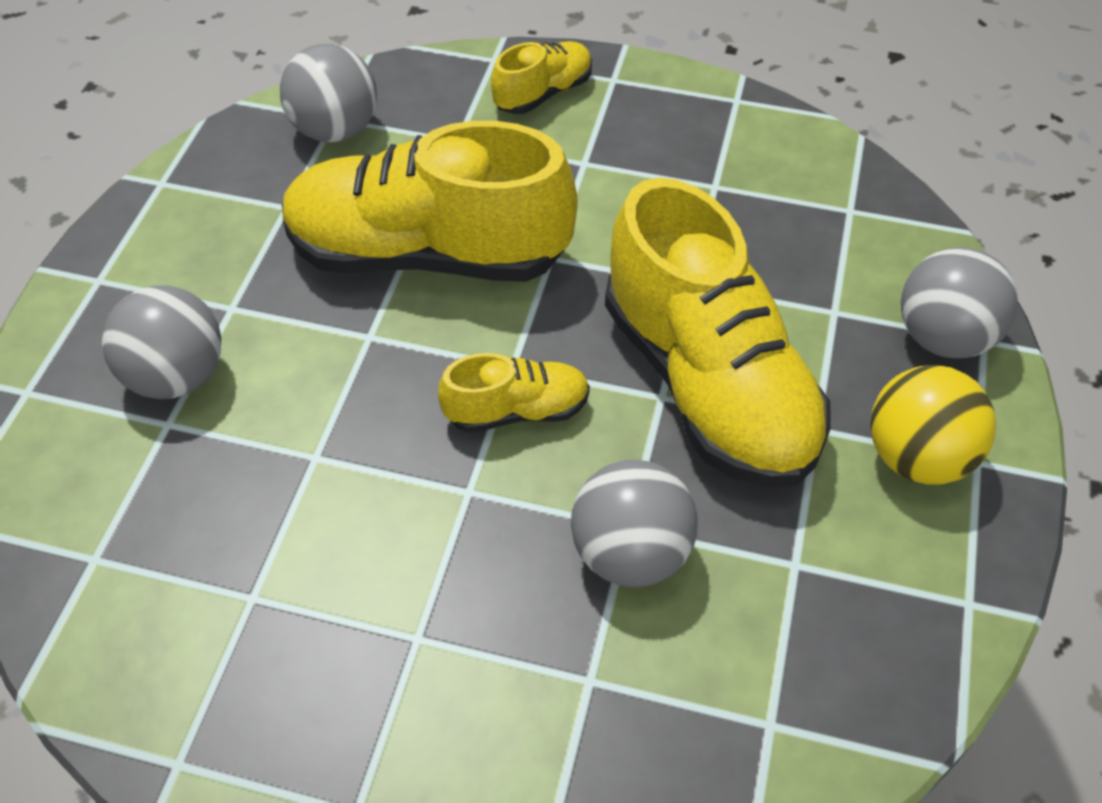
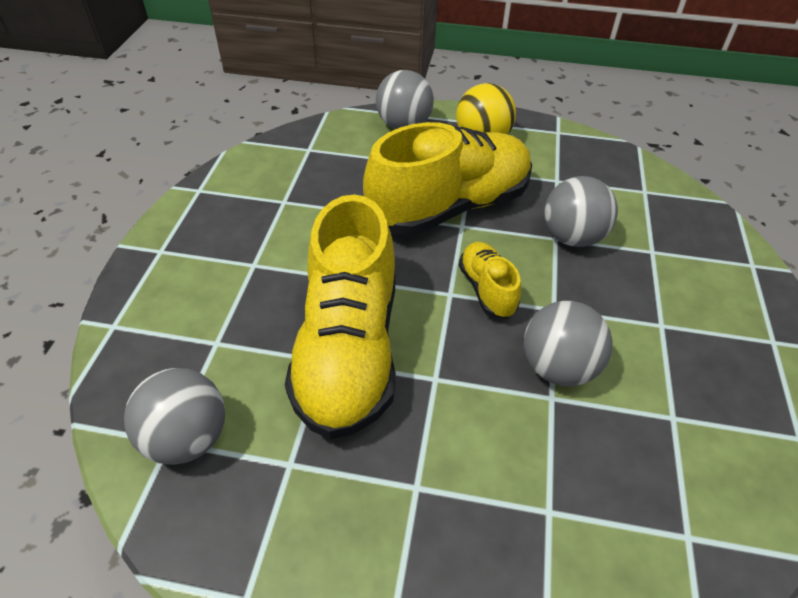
camera: 95 degrees left, 5 degrees down
(177, 376) = (499, 516): grey ball -> grey ball (558, 367)
(543, 94) = (168, 291): yellow shoe -> none

